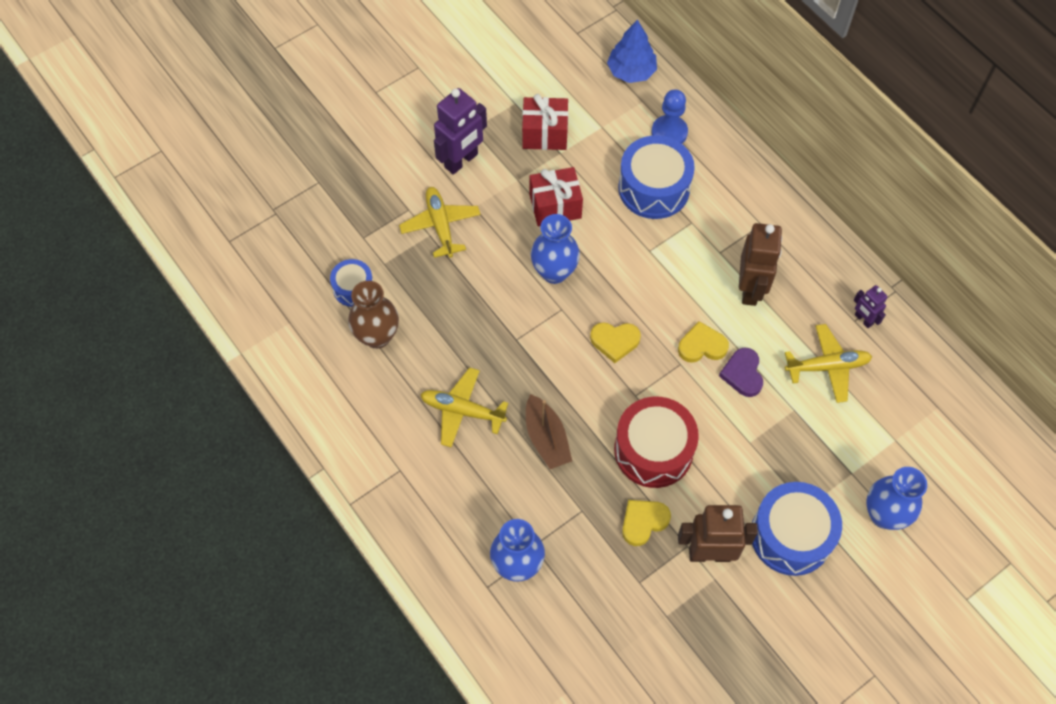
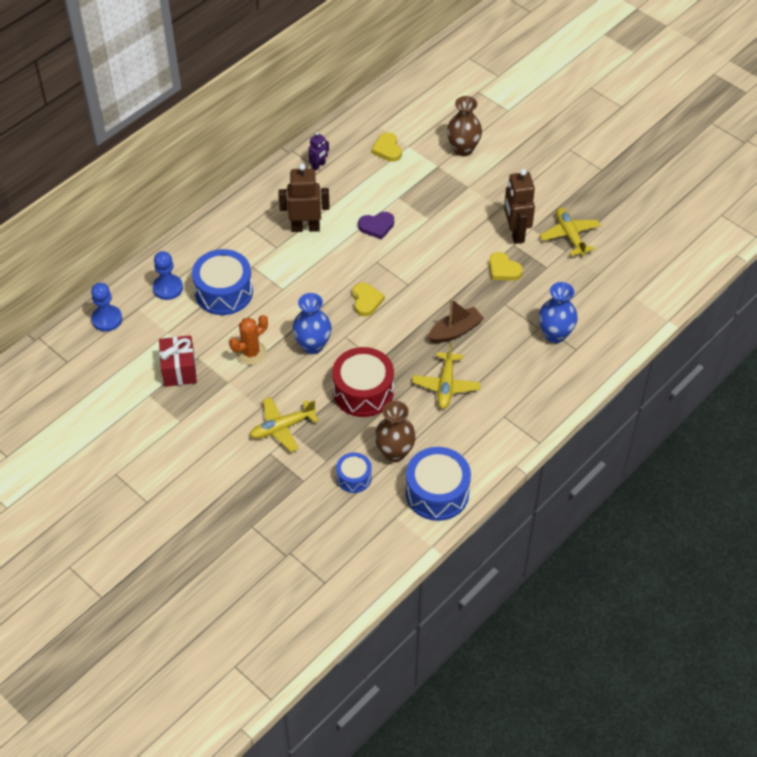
camera: 100 degrees left, 10 degrees down
(461, 161) = (215, 424): purple robot -> none
(555, 206) = (251, 353): red gift -> orange cactus
(631, 71) = (107, 319): blue tree -> blue pawn
(653, 450) = (448, 269): red drum -> red drum (363, 391)
(702, 346) = (359, 250): yellow heart -> yellow heart (387, 149)
(791, 535) = (491, 193): blue drum -> blue drum (437, 493)
(827, 366) = (360, 182): yellow plane -> yellow plane (569, 235)
(884, 515) = (463, 149): blue vase -> brown vase

